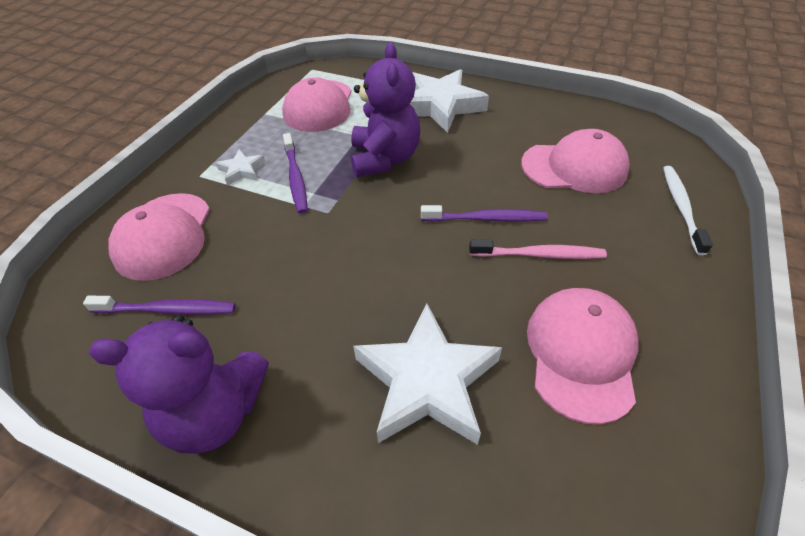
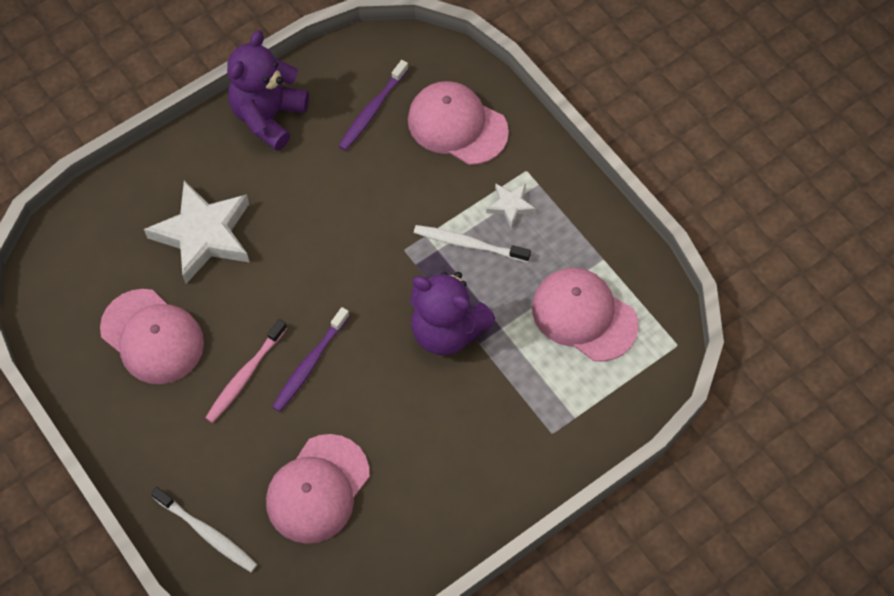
camera: 120 degrees right, 15 degrees up
(295, 178) = (468, 244): purple toothbrush -> white toothbrush
(440, 106) = (504, 436): white star -> none

